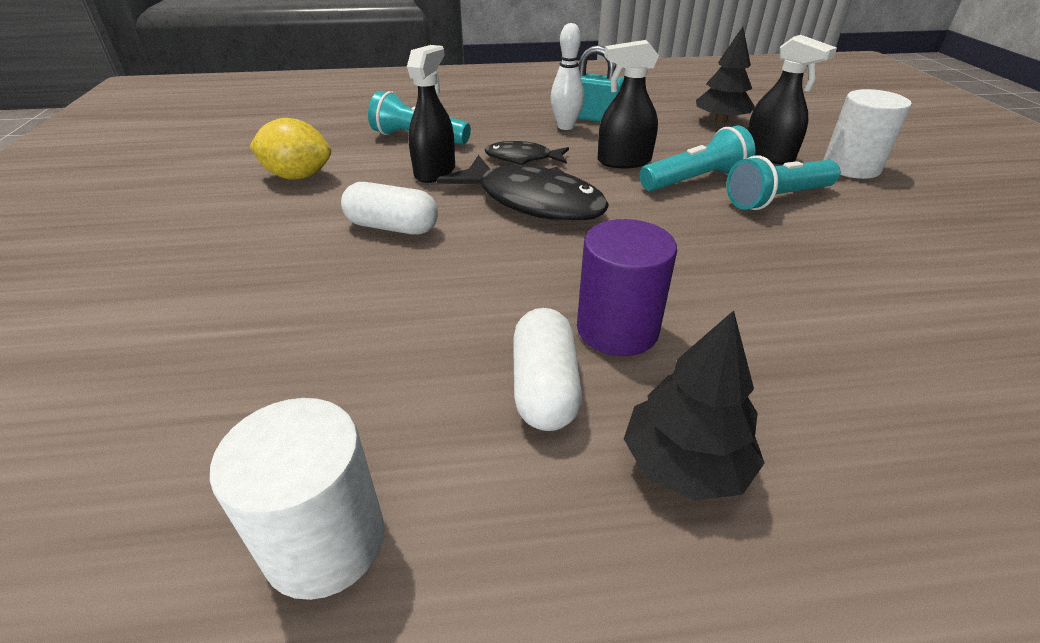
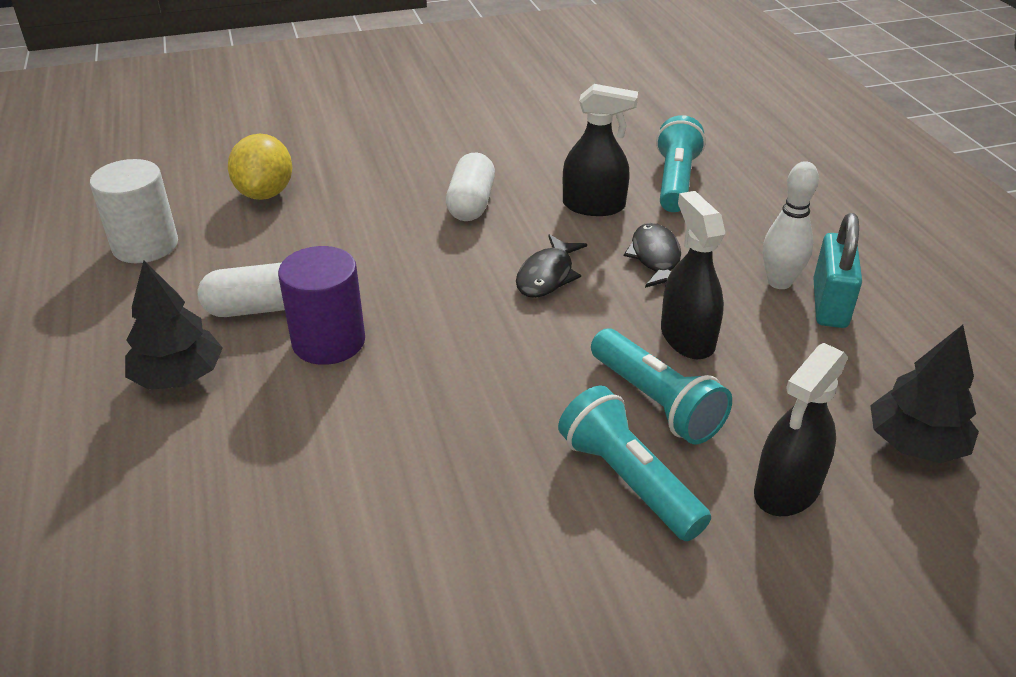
camera: 80 degrees right, 0 degrees up
(298, 176) = (551, 137): yellow lemon -> yellow lemon (265, 193)
(532, 202) = (547, 275): black fish -> black fish, size x0.55
(851, 167) = (790, 594): white cylinder -> none

